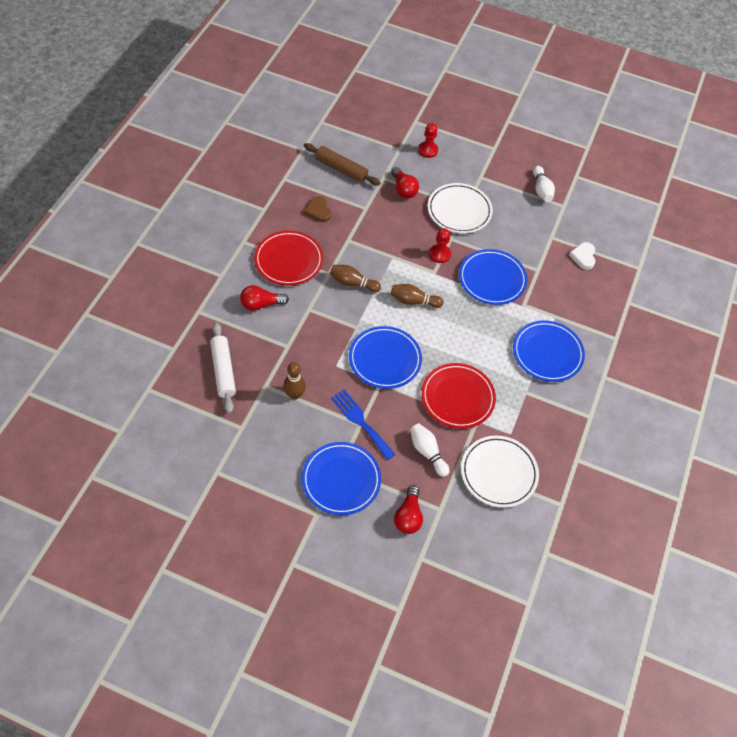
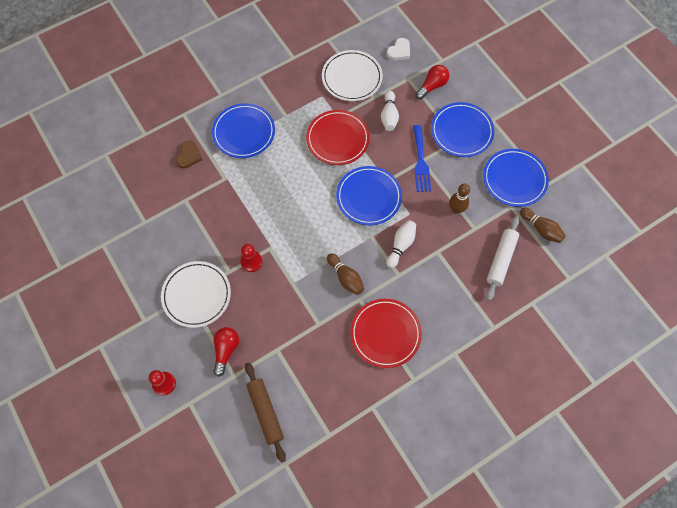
camera: 140 degrees left, 10 degrees up
(261, 304) = (436, 303): red light bulb -> none
(318, 211) = (323, 373): brown heart -> brown heart (189, 156)
(414, 301) = (308, 232): brown bowling pin -> brown bowling pin (541, 229)
(492, 279) = (229, 213): blue plate -> blue plate (514, 179)
(541, 190) = (105, 272): white bowling pin -> white bowling pin (401, 245)
(583, 257) = (137, 189): white heart -> white heart (399, 51)

